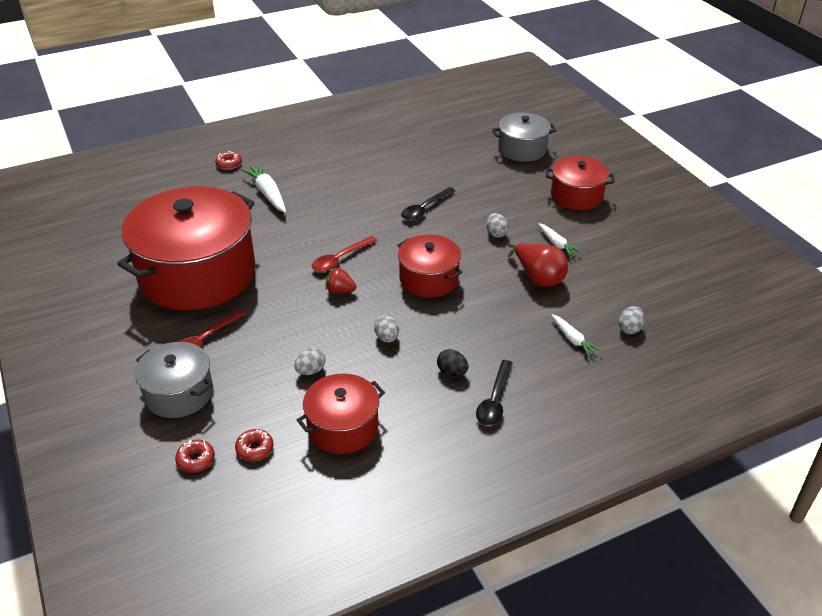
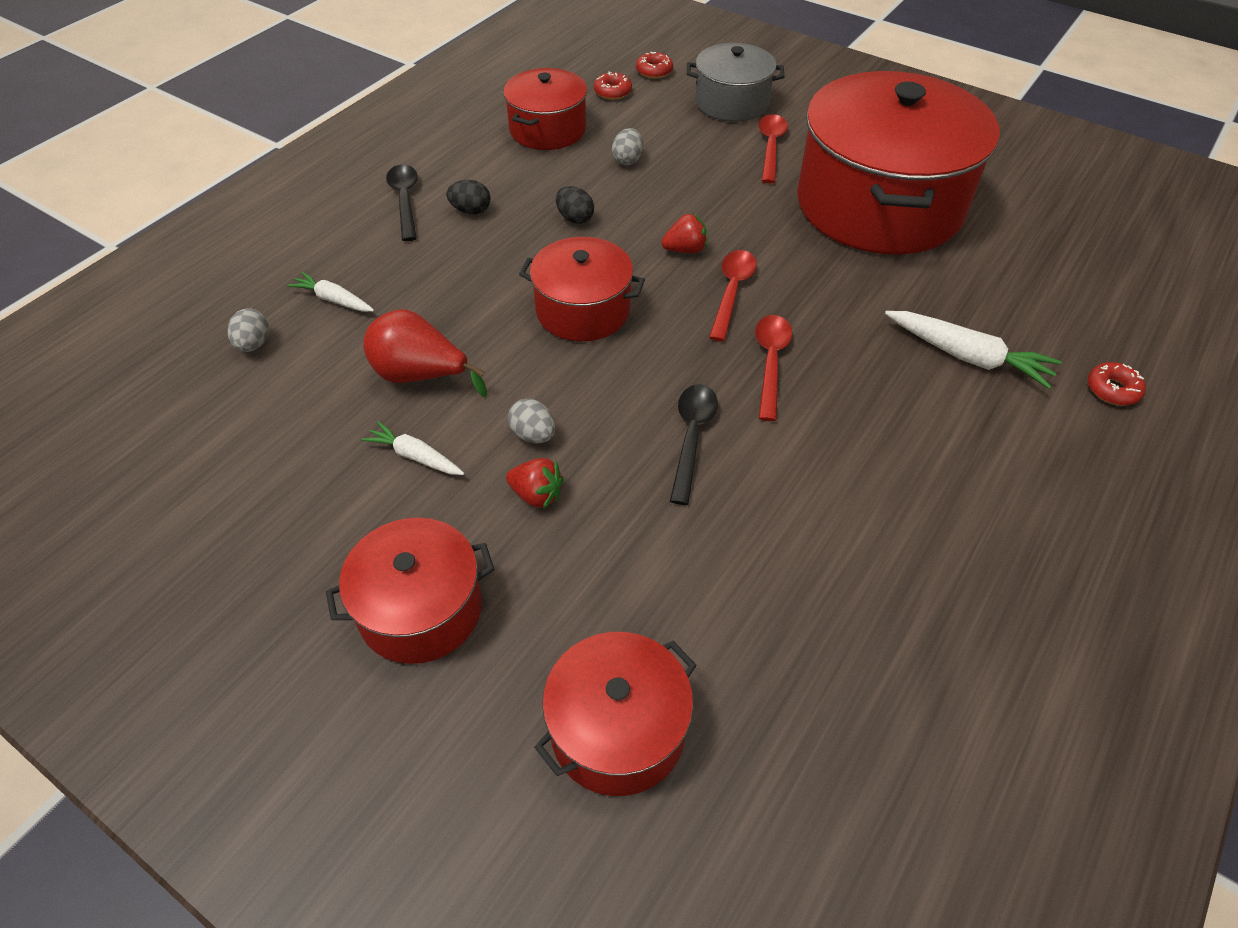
camera: 150 degrees right, 10 degrees up
(358, 222) = (770, 363): none -> red spoon
(387, 338) = (575, 218): grey egg -> black egg
(509, 213) = (536, 495): none -> red strawberry
(522, 149) = (617, 730): grey pot -> red pot

